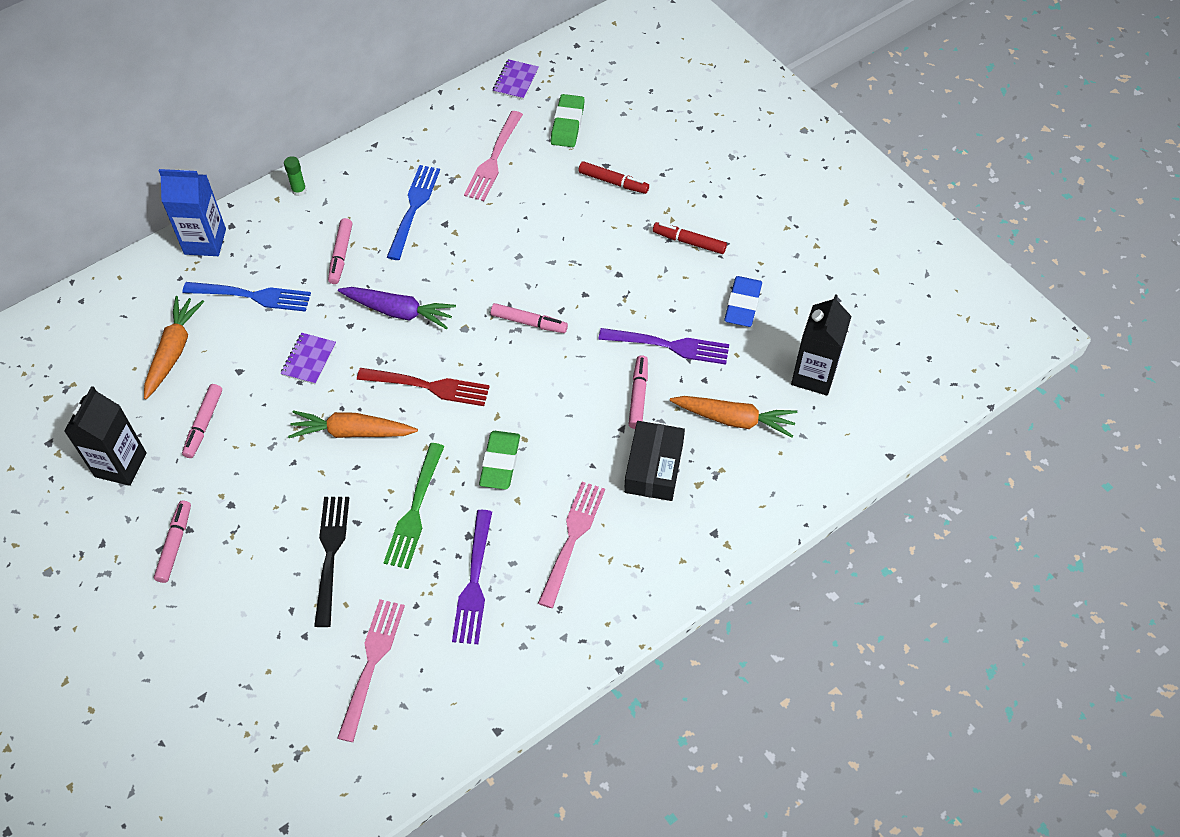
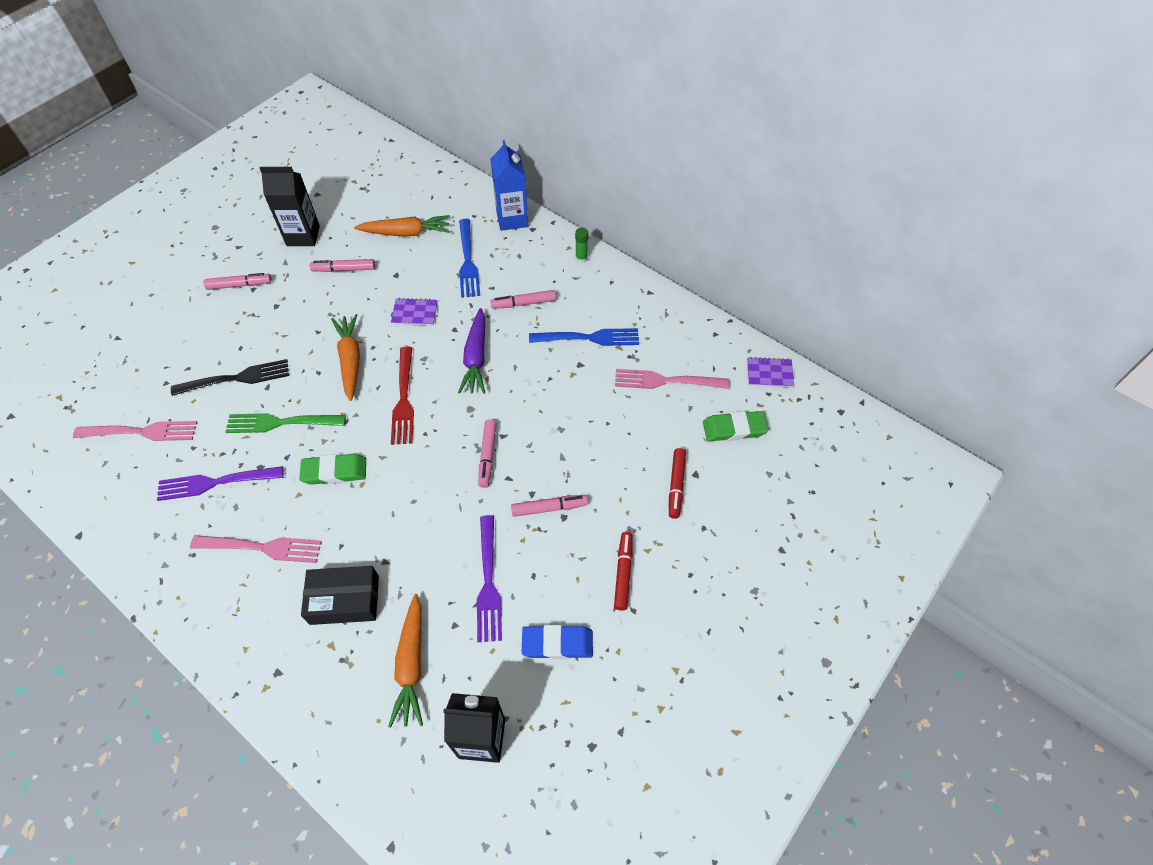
camera: 75 degrees right, 0 degrees up
(638, 395) = (424, 567): pink marker -> pink marker (549, 508)

